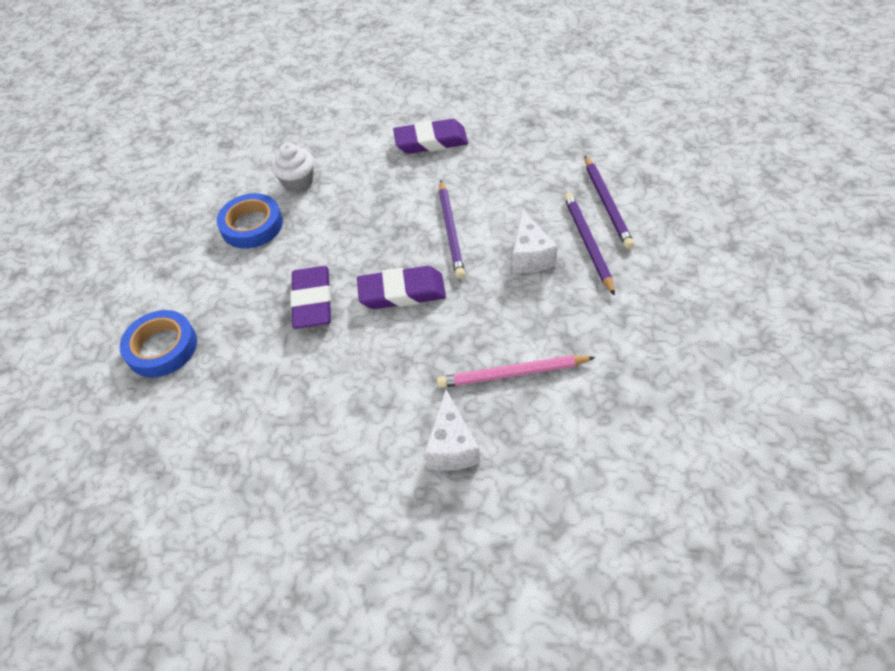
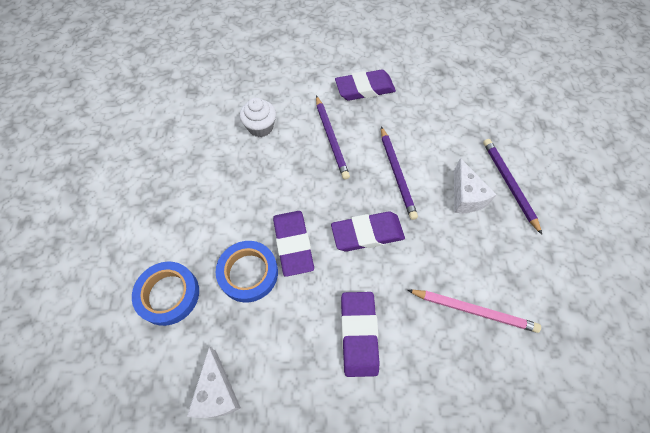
camera: 10 degrees left, 10 degrees up
(252, 225) = (228, 170): blue tape -> blue tape (248, 273)
(370, 393) = (359, 334): none -> purple eraser
(451, 446) = (436, 385): white cheese -> white cheese (217, 392)
(512, 373) = (473, 310): pink pencil -> pink pencil turned 150 degrees counterclockwise
(606, 204) = (516, 147): purple pencil -> purple pencil (331, 138)

